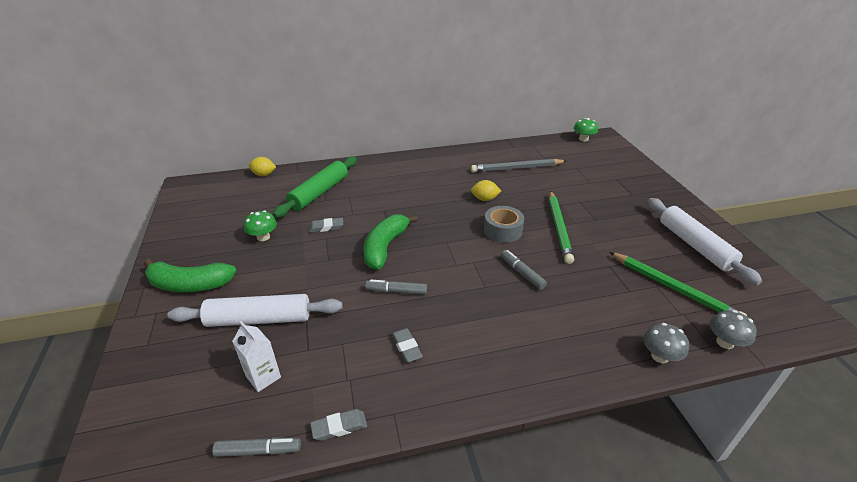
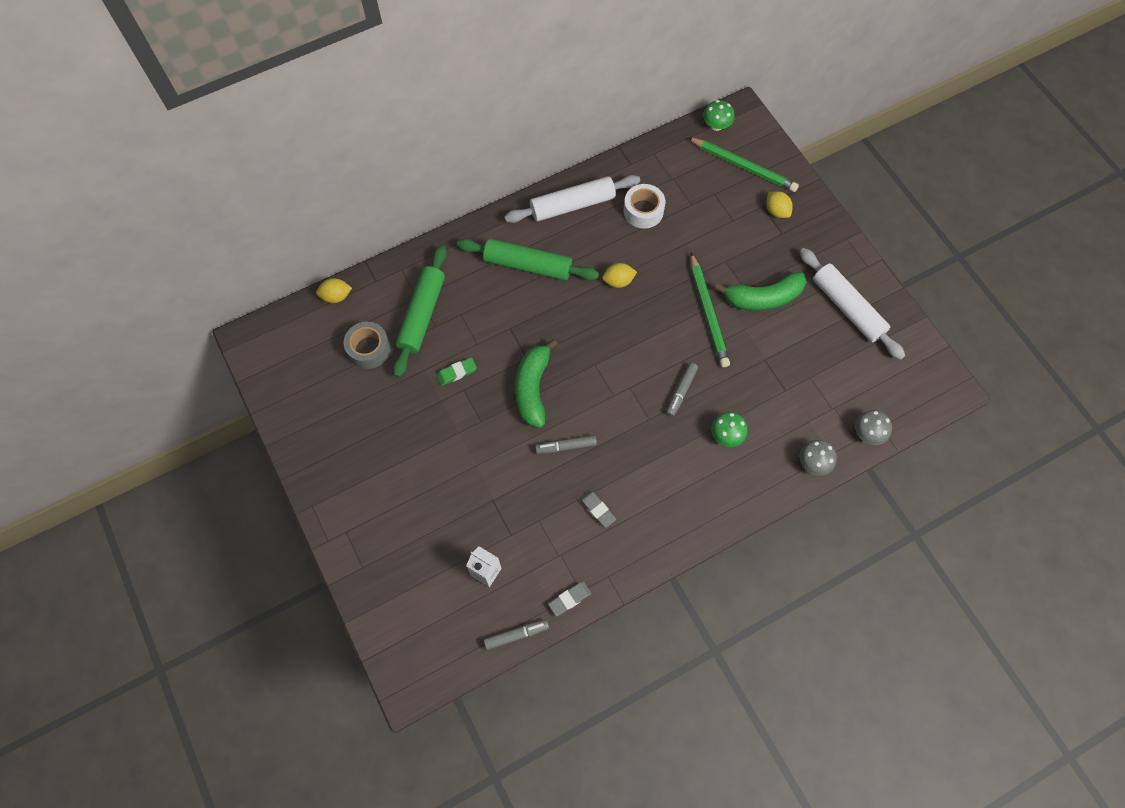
camera: 15 degrees left, 30 degrees up
(190, 285) = (356, 490): green banana -> green banana (763, 298)
(259, 319) = (450, 514): white rolling pin -> white rolling pin (572, 205)
(263, 237) = (395, 405): green mushroom -> green mushroom (726, 435)
(326, 227) = (456, 372): grey eraser -> green eraser
(415, 181) = (527, 265): none -> green rolling pin
(502, 230) = (649, 331): grey tape -> grey tape (369, 349)
(516, 168) = (643, 211): grey pencil -> white tape
(522, 273) = (681, 391): grey marker -> grey marker turned 105 degrees counterclockwise
(628, 183) = (776, 211): none -> yellow lemon
(673, 288) = (826, 376): green pencil -> green pencil (743, 166)

